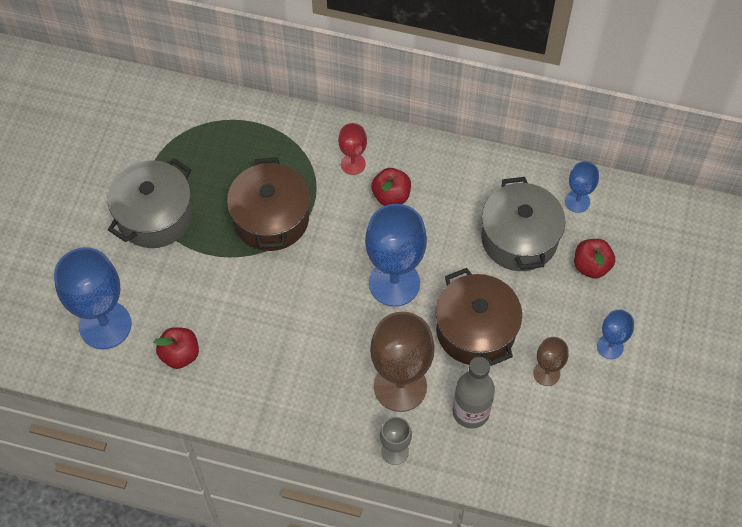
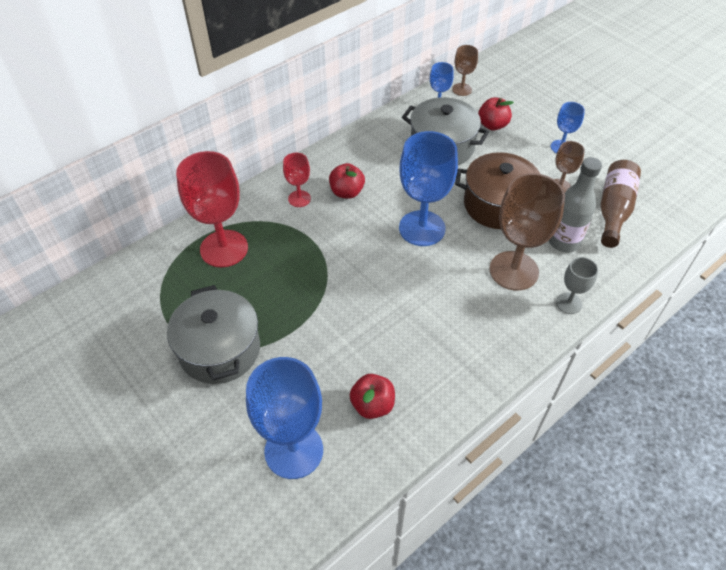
camera: 55 degrees left, 10 degrees down
(253, 147) = (224, 248): none -> red goblet
(271, 218) = (299, 271): brown pot -> none
(552, 438) = (613, 210): none -> brown bottle
(625, 207) = (462, 89): none -> brown goblet

